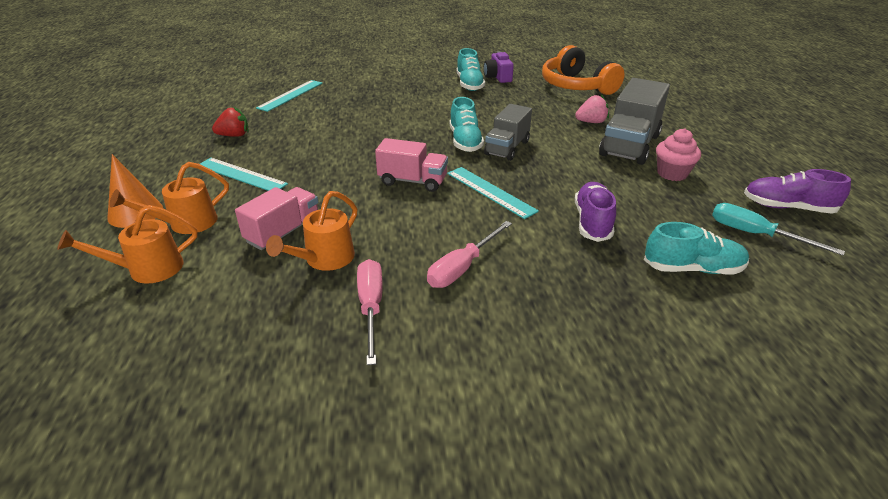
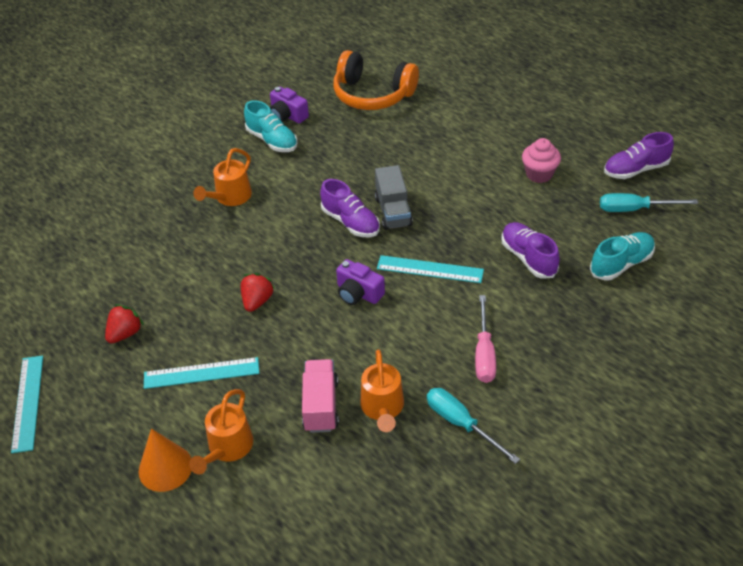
camera: 35 degrees left, 10 degrees up
(147, 269) = (260, 505): orange watering can -> orange watering can (230, 198)
(290, 95) = (106, 249): turquoise ruler -> turquoise ruler (28, 402)
(336, 155) = (257, 301): none -> red strawberry
(371, 307) = (461, 424): pink screwdriver -> turquoise screwdriver
(413, 181) = (358, 293): pink truck -> purple camera
(465, 141) = (351, 222): turquoise shoe -> purple shoe
(591, 122) = (429, 141): pink strawberry -> none
(630, 145) = (484, 156): grey truck -> none

